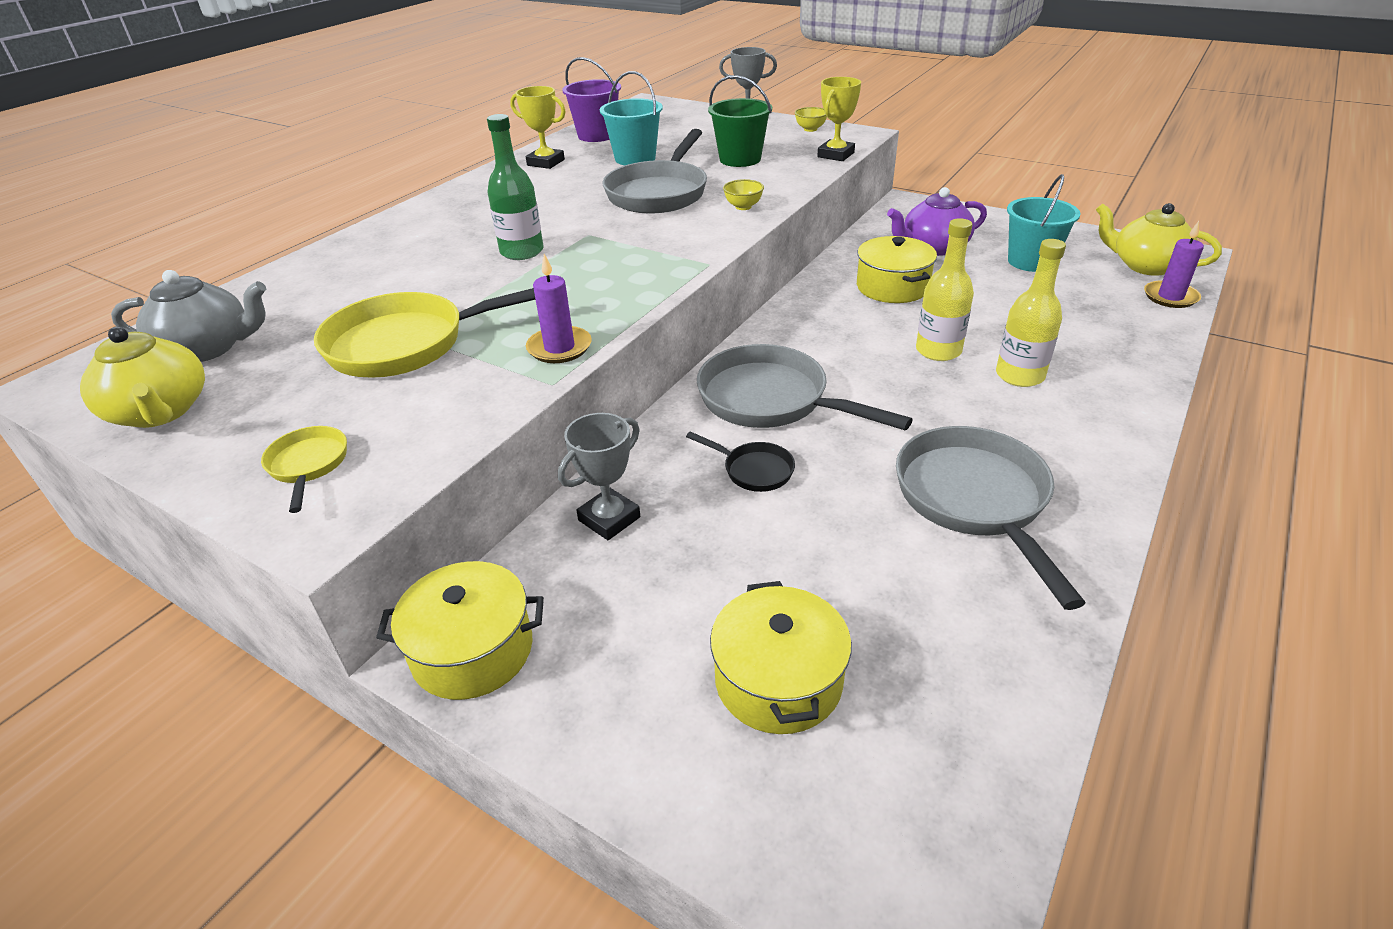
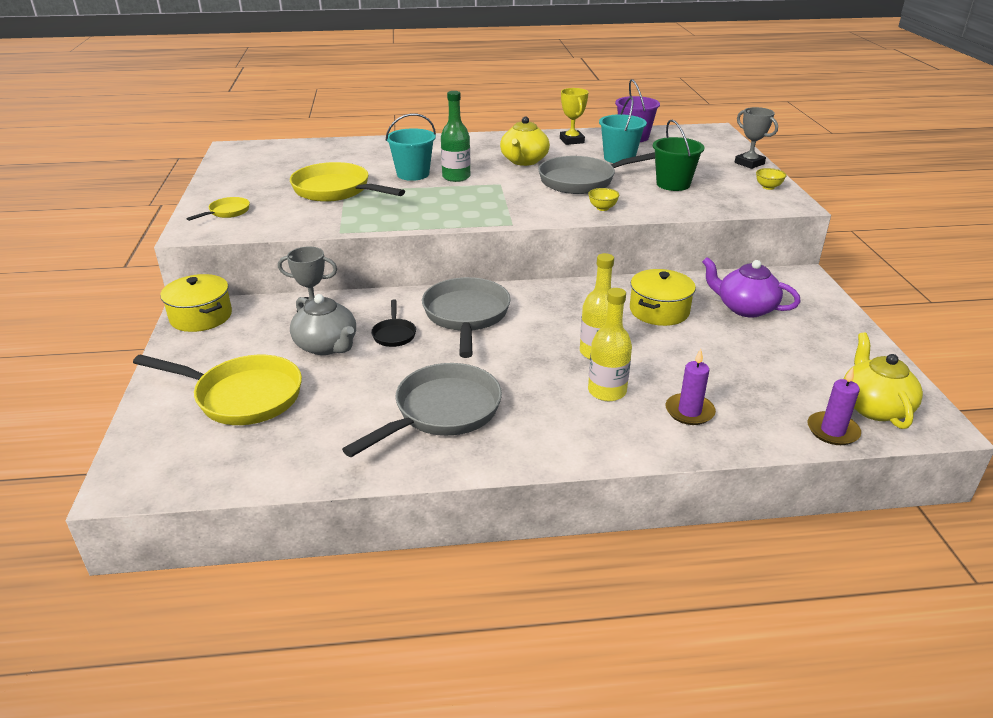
camera: 50 degrees right, 5 degrees down
(160, 412) = (234, 172): yellow teapot -> yellow teapot (524, 161)
(208, 348) = (286, 158): grey teapot -> grey teapot (327, 346)
(559, 348) = (373, 222): purple candle -> purple candle (689, 411)
(778, 680) = (242, 396): yellow pot -> yellow pan
(835, 155) = (737, 208): yellow trophy -> none
(1031, 261) = (790, 353): turquoise bucket -> turquoise bucket (413, 174)

